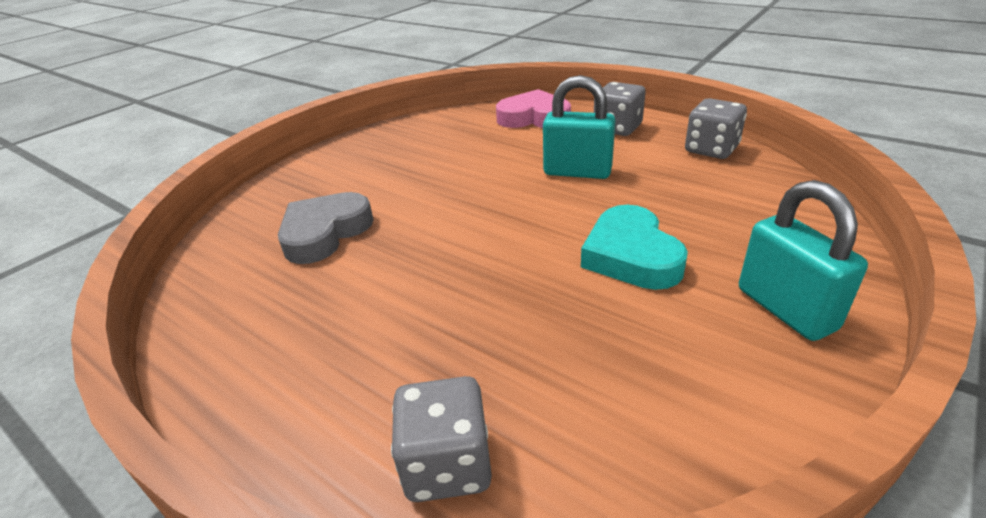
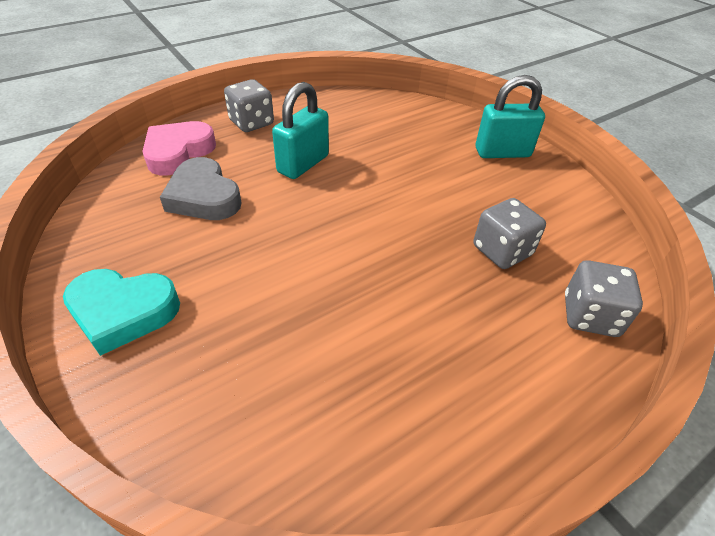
camera: 75 degrees left, 10 degrees up
(325, 233) = (279, 346): grey heart -> grey heart (203, 196)
(631, 255) = (428, 181): turquoise heart -> turquoise heart (123, 312)
(711, 149) = (325, 103): grey dice -> grey dice (502, 251)

